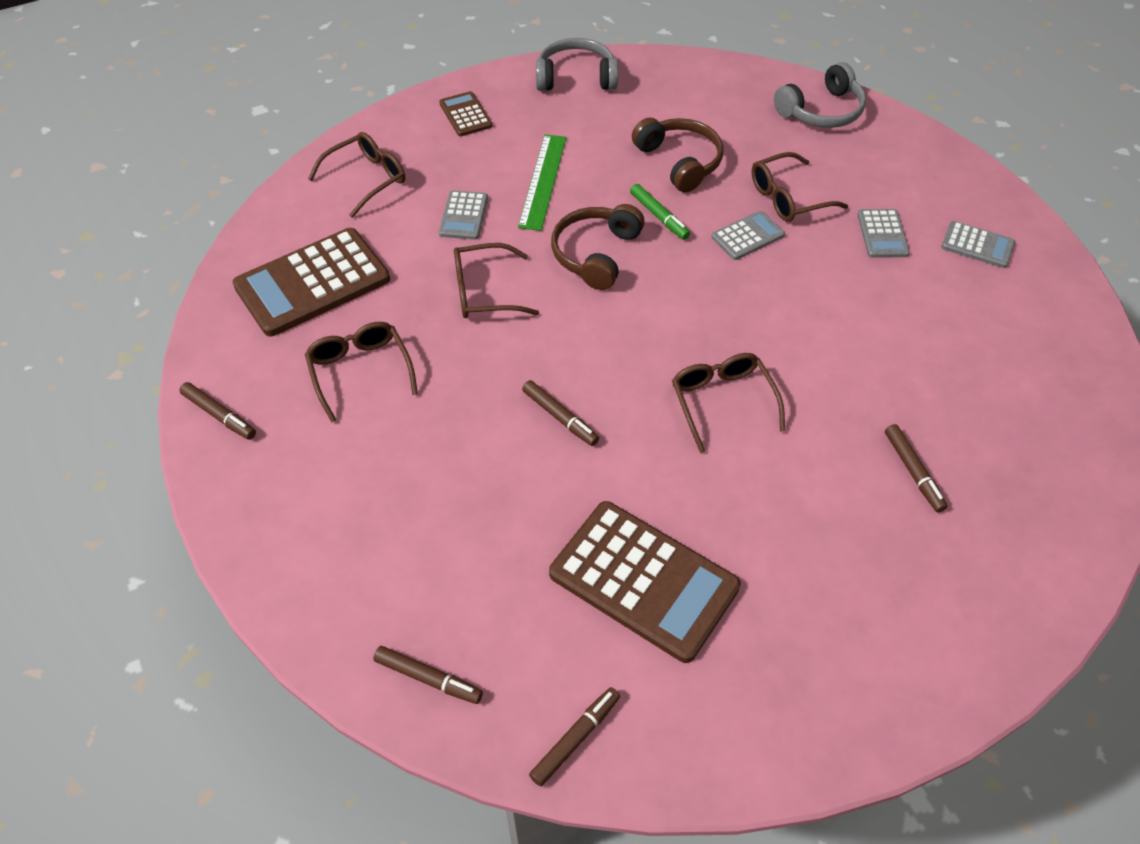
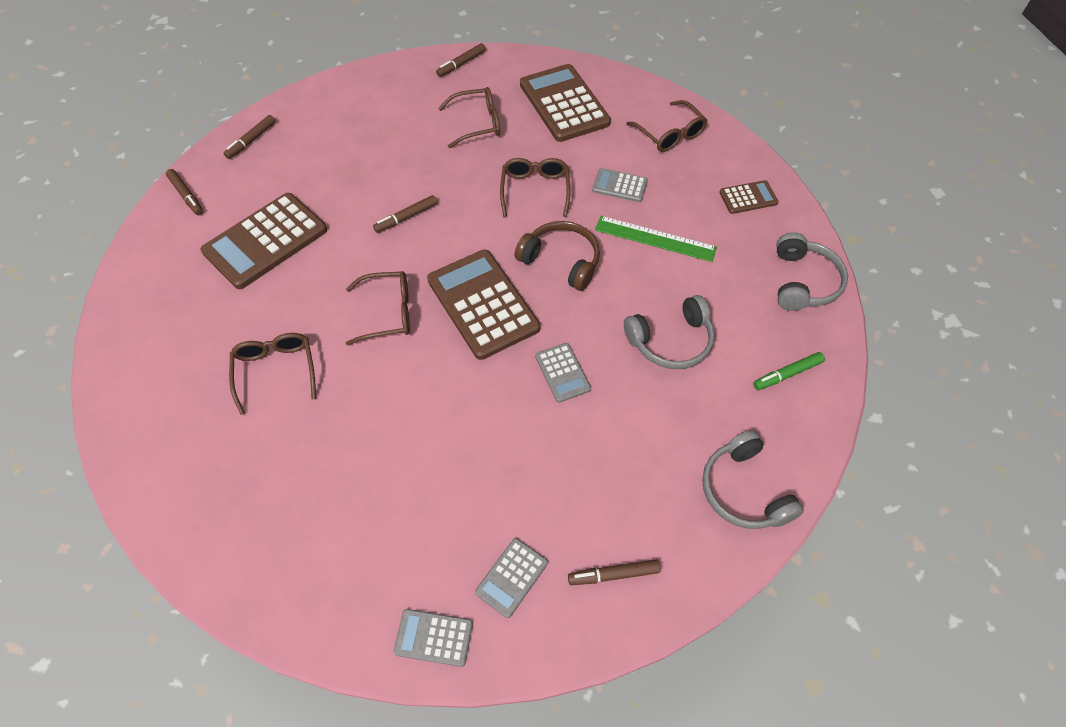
camera: 100 degrees right, 5 degrees up
(659, 216) = (599, 311): green marker -> green marker (787, 374)
(679, 162) = (671, 341): brown headphones -> grey headphones
(680, 314) = (482, 304): none -> brown calculator
(788, 198) = (608, 419): brown glasses -> brown glasses (276, 371)
(882, 234) = (544, 489): grey calculator -> grey calculator (433, 637)
(913, 471) = (280, 422): brown marker -> brown marker (613, 575)

